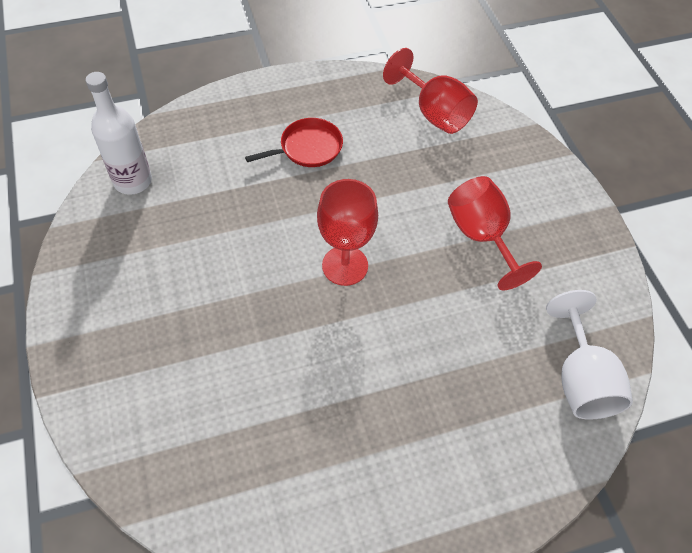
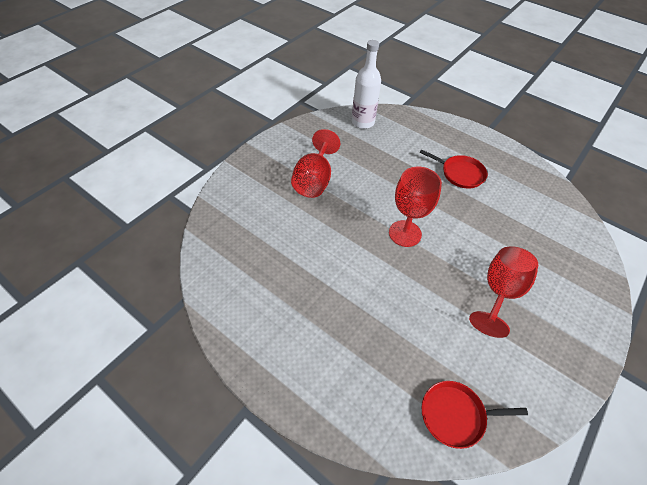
camera: 55 degrees right, 5 degrees down
(434, 113) = (558, 217): red goblet -> red goblet (314, 180)
(581, 379) = (456, 415): white goblet -> red pan

